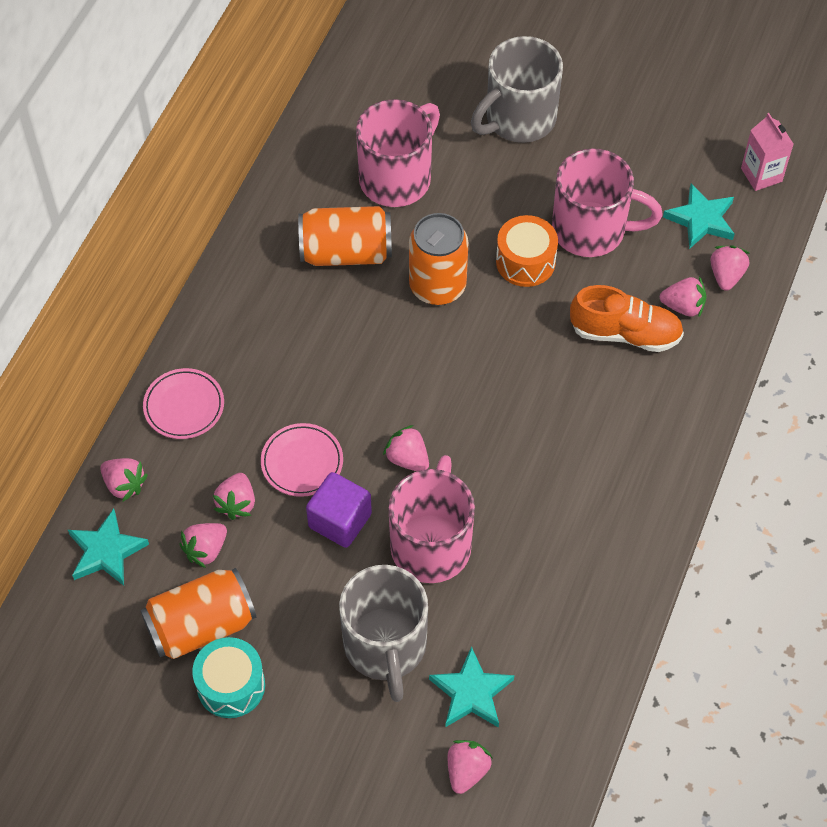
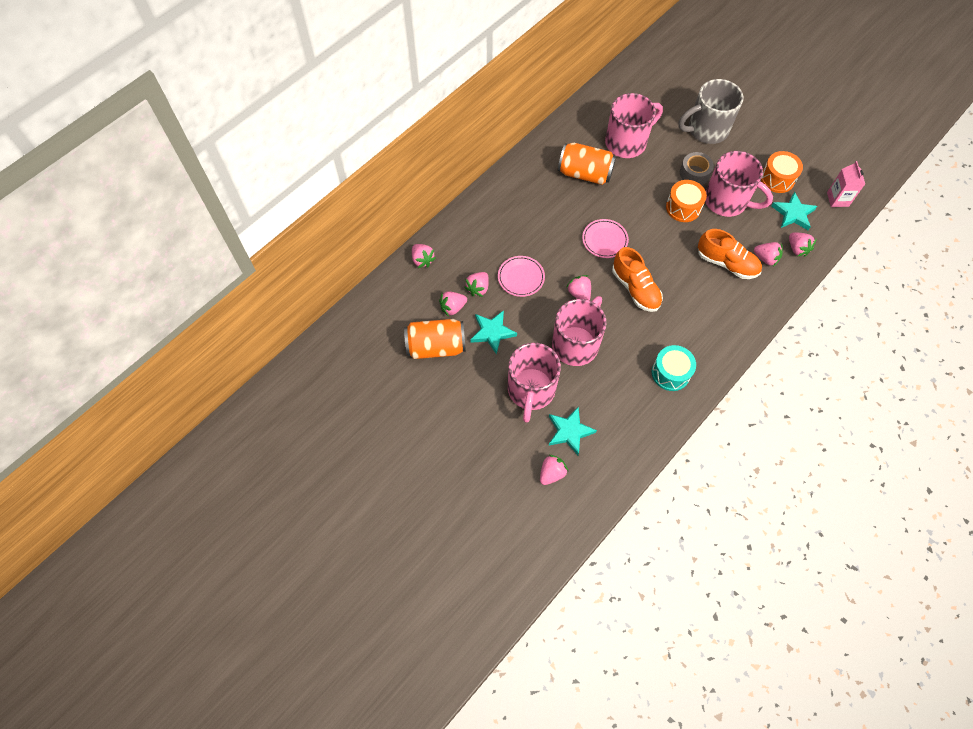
camera: 20 degrees right, 5 degrees up
(106, 551) = (400, 291): turquoise star -> turquoise star (492, 332)
(184, 406) = (468, 229): pink plate -> pink plate (604, 240)
(231, 685) = (440, 383): turquoise drum -> turquoise drum (670, 373)
(340, 520) = (530, 315): purple cube -> none
(385, 647) = (531, 391): grey mug -> pink mug
(437, 286) = (629, 206): orange can -> none
(495, 421) = (635, 288): none -> orange shoe
(524, 198) = (694, 173): none -> grey tape
(658, 169) = (777, 179): none -> orange drum
(726, 275) = (797, 249): pink strawberry -> pink strawberry turned 120 degrees clockwise

